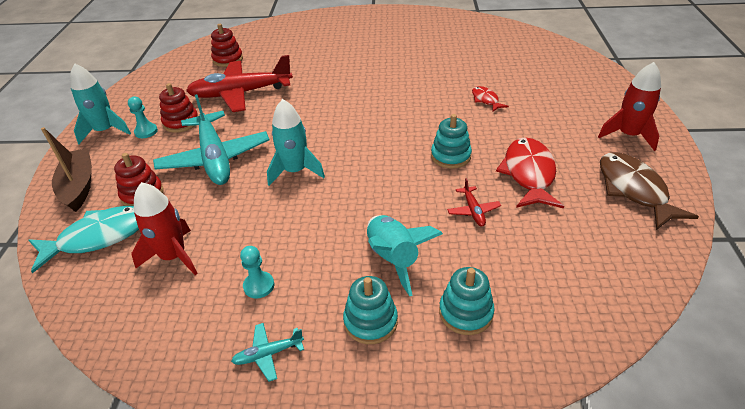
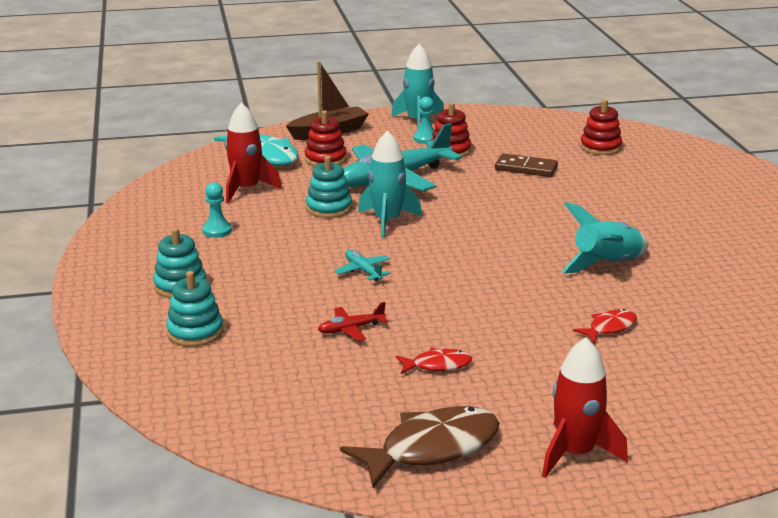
camera: 75 degrees right, 15 degrees down
(241, 93) = (526, 168): red plane -> brown domino
(268, 354) = (142, 247): turquoise plane -> turquoise plane (363, 271)
(393, 259) = (262, 289): turquoise rocket -> turquoise rocket (606, 265)
(450, 156) = (454, 309): turquoise stacking toy -> turquoise stacking toy (329, 208)
(529, 174) = (437, 365): red fish -> red fish, size x0.52

